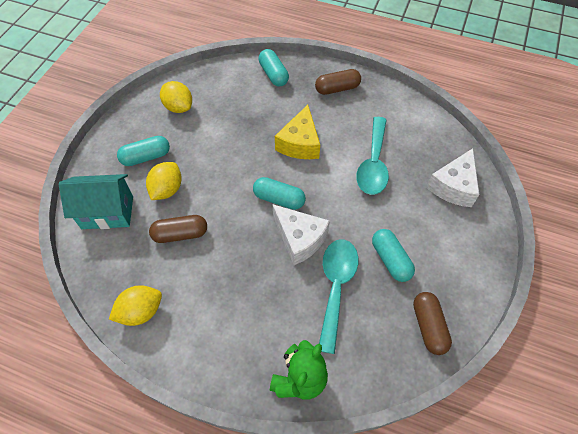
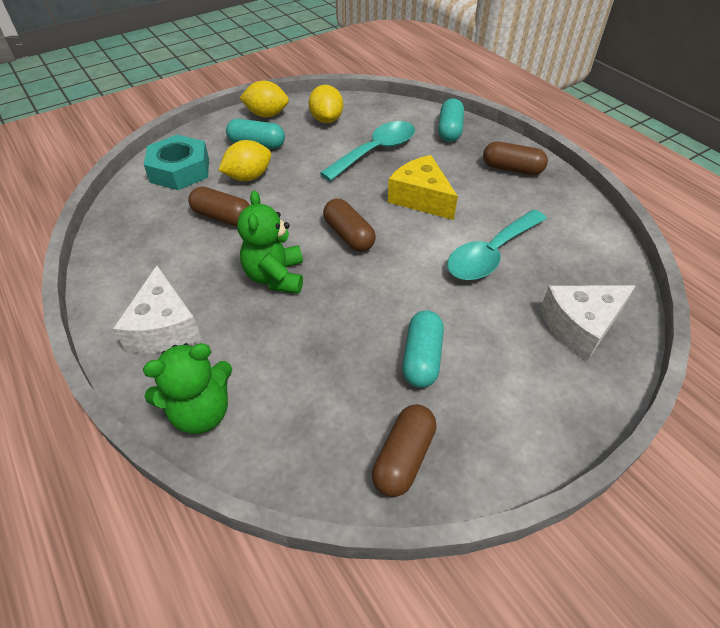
camera: 35 degrees right, 10 degrees down
(107, 212) = (180, 170): turquoise house -> turquoise nut
(141, 311) = (122, 260): yellow lemon -> yellow lemon (267, 115)
(259, 258) = (275, 276): none -> green teddy bear
(279, 199) = (349, 235): turquoise capsule -> brown capsule
(300, 143) = (420, 198): yellow cheese -> yellow cheese turned 90 degrees clockwise
(300, 239) = (335, 281): white cheese -> white cheese (165, 327)
(336, 287) = (330, 348): turquoise spoon -> turquoise spoon (376, 151)

